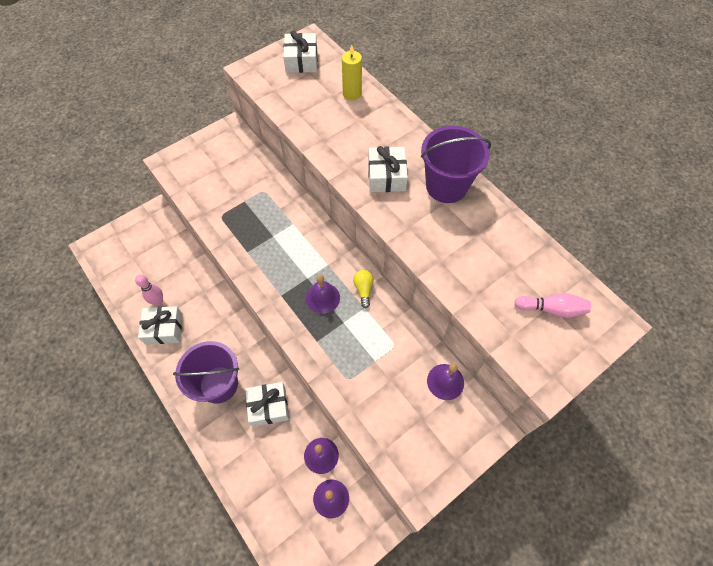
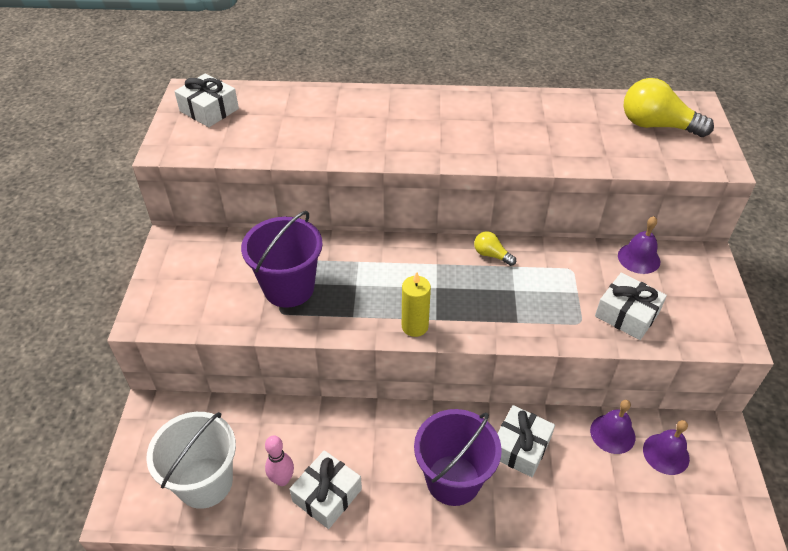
camera: 50 degrees left, 15 degrees down
(132, 269) = (205, 482): none -> white bucket
(323, 298) = (471, 289): purple bell -> none
(352, 94) = (299, 103): yellow candle -> yellow candle (415, 326)
(386, 176) = (423, 135): white gift -> white gift (627, 314)
(446, 186) = (476, 109): purple bucket -> purple bucket (289, 288)
(551, 309) = (656, 126): pink bowling pin -> yellow light bulb

